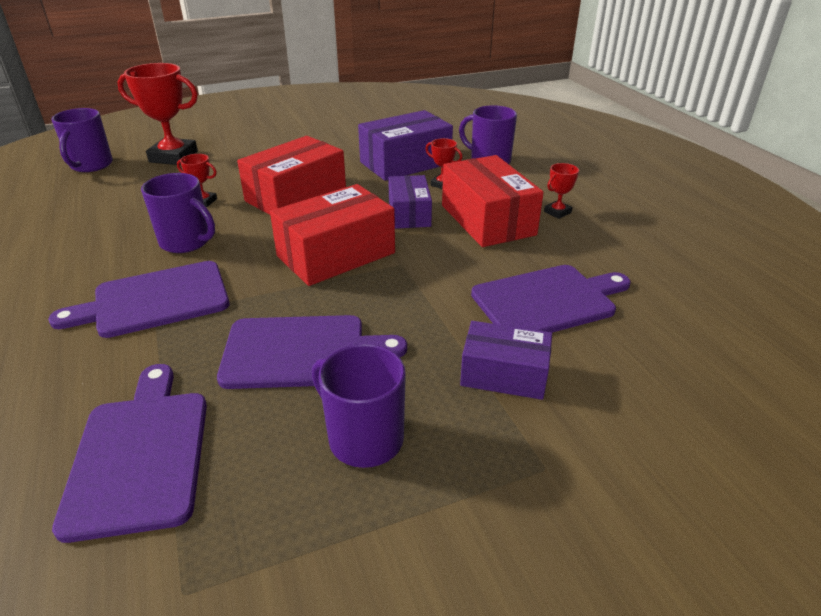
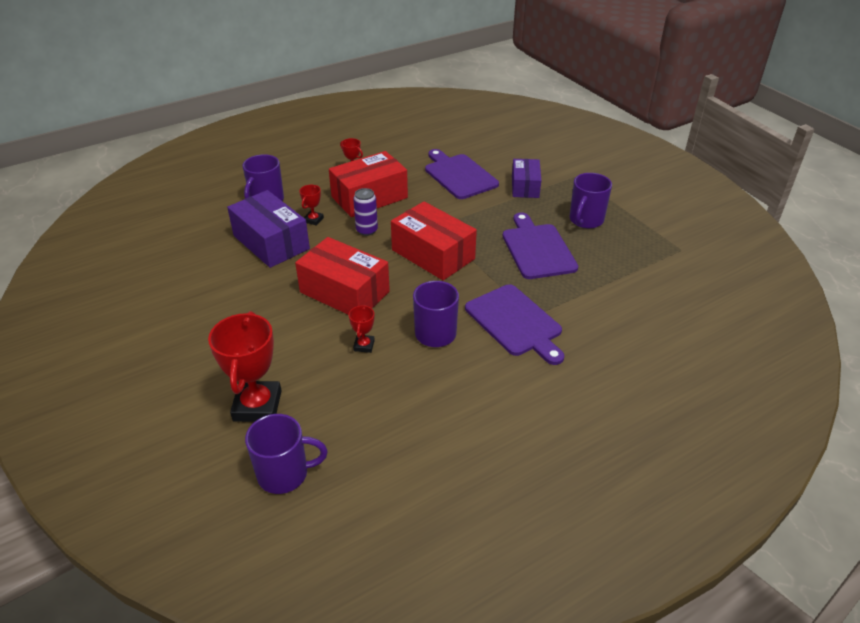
camera: 100 degrees left, 5 degrees up
(140, 454) = (632, 283): purple cutting board -> none
(409, 214) = (367, 230): purple box -> purple can

